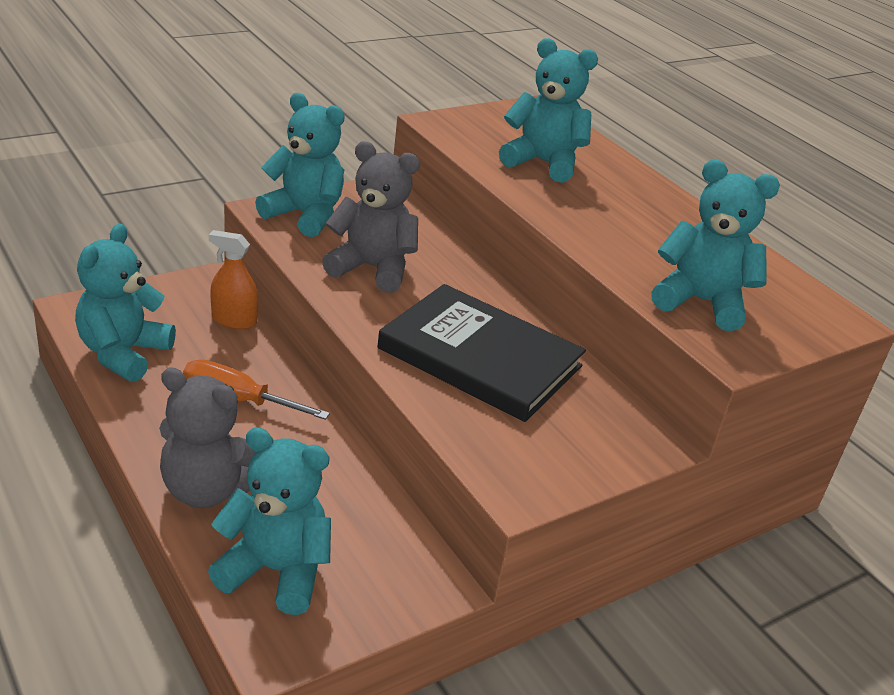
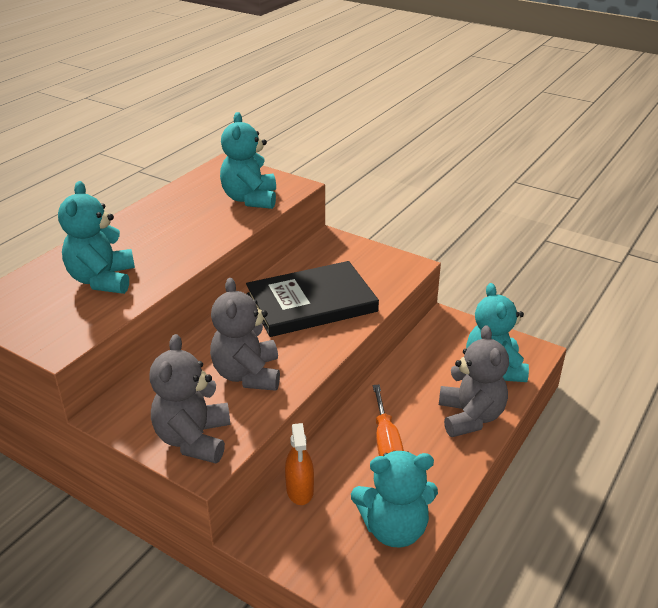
camera: 110 degrees left, 0 degrees up
(305, 215) = (193, 439): turquoise teddy bear -> grey teddy bear
(480, 357) = (311, 303): black book -> black book turned 60 degrees clockwise

